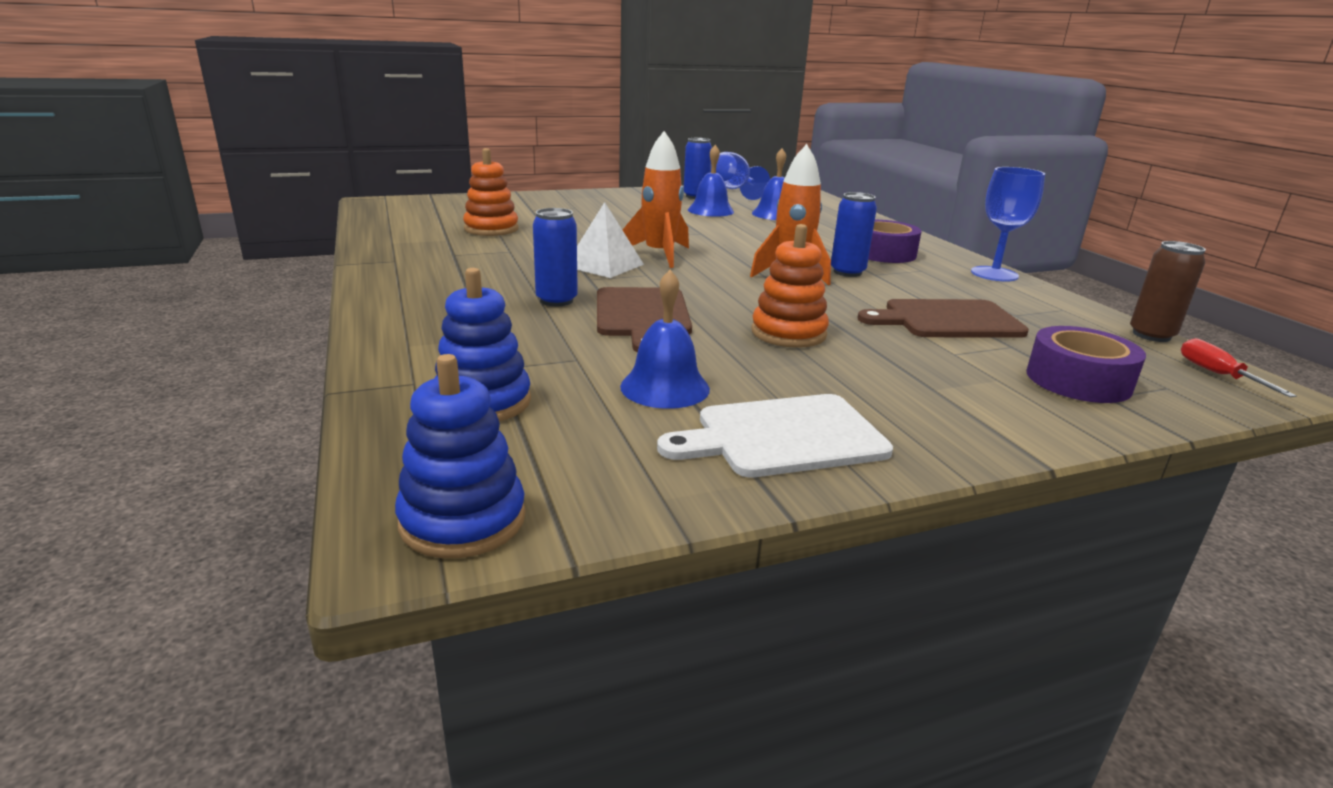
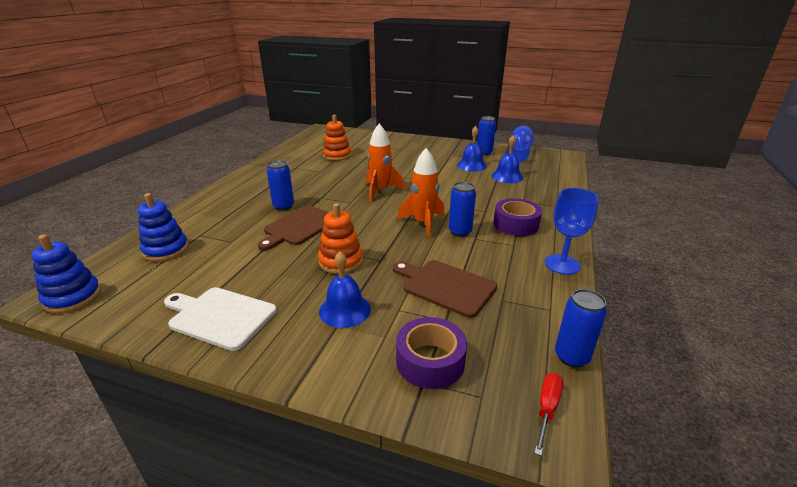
camera: 40 degrees right, 5 degrees up
(604, 265) = (342, 191): white pyramid -> none
(665, 387) = (231, 270): blue bell -> blue bell (345, 310)
(1151, 335) = (571, 357): brown can -> blue can

